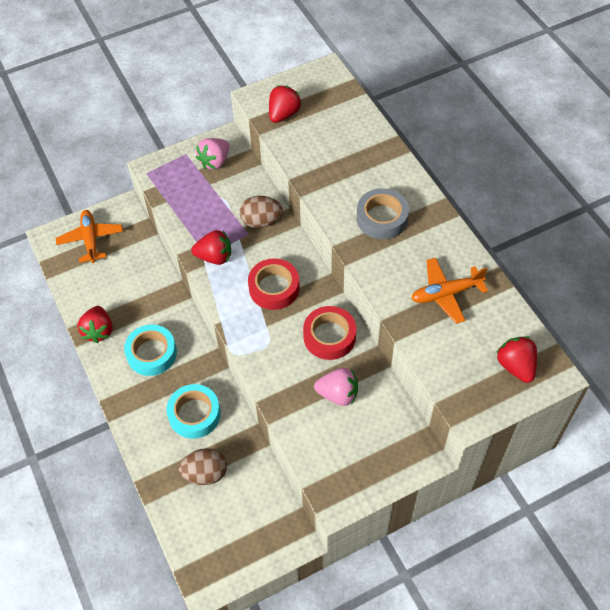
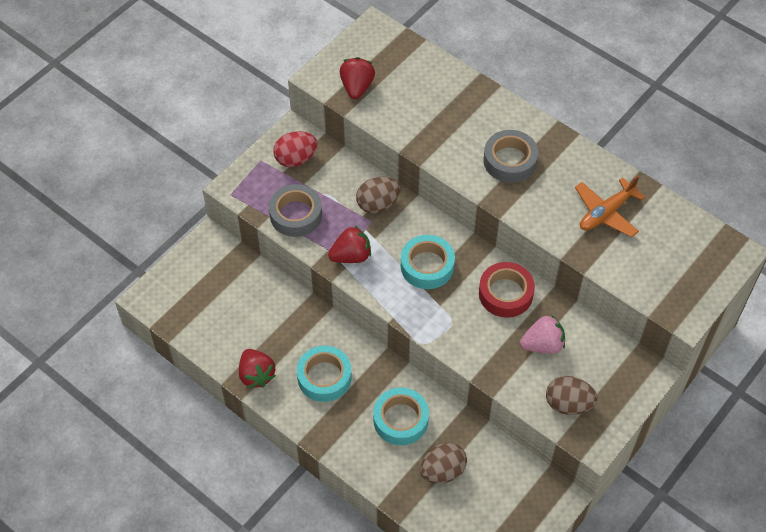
camera: 25 degrees left, 0 degrees up
(91, 240) = (193, 285): orange plane -> none
(188, 207) = (296, 215): none -> grey tape
(215, 162) = (296, 159): pink strawberry -> red egg
(274, 288) = (427, 266): red tape -> turquoise tape
(332, 457) = (568, 404): none -> brown egg
(515, 366) = (701, 257): red strawberry -> none

